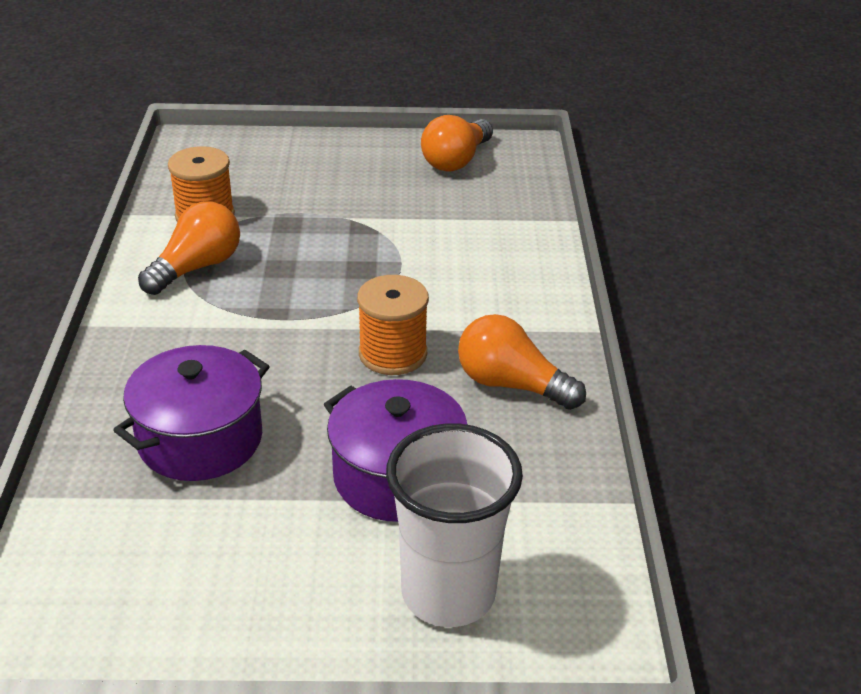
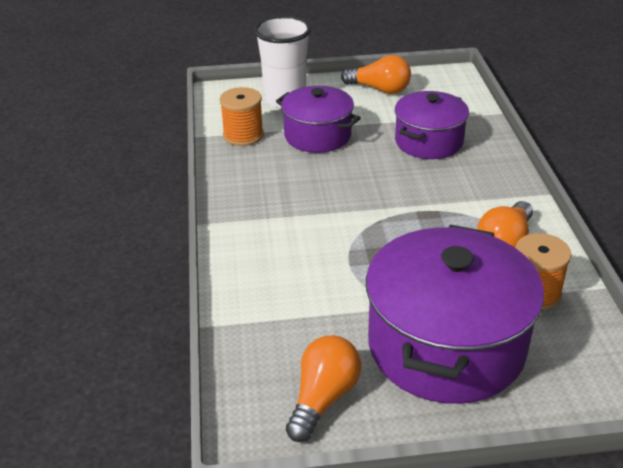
camera: 175 degrees right, 0 degrees up
(327, 183) = (446, 346): none -> purple pot
(393, 354) = (337, 195): orange spool -> orange spool (243, 135)
(511, 385) = (258, 184): orange light bulb -> orange light bulb (379, 89)

